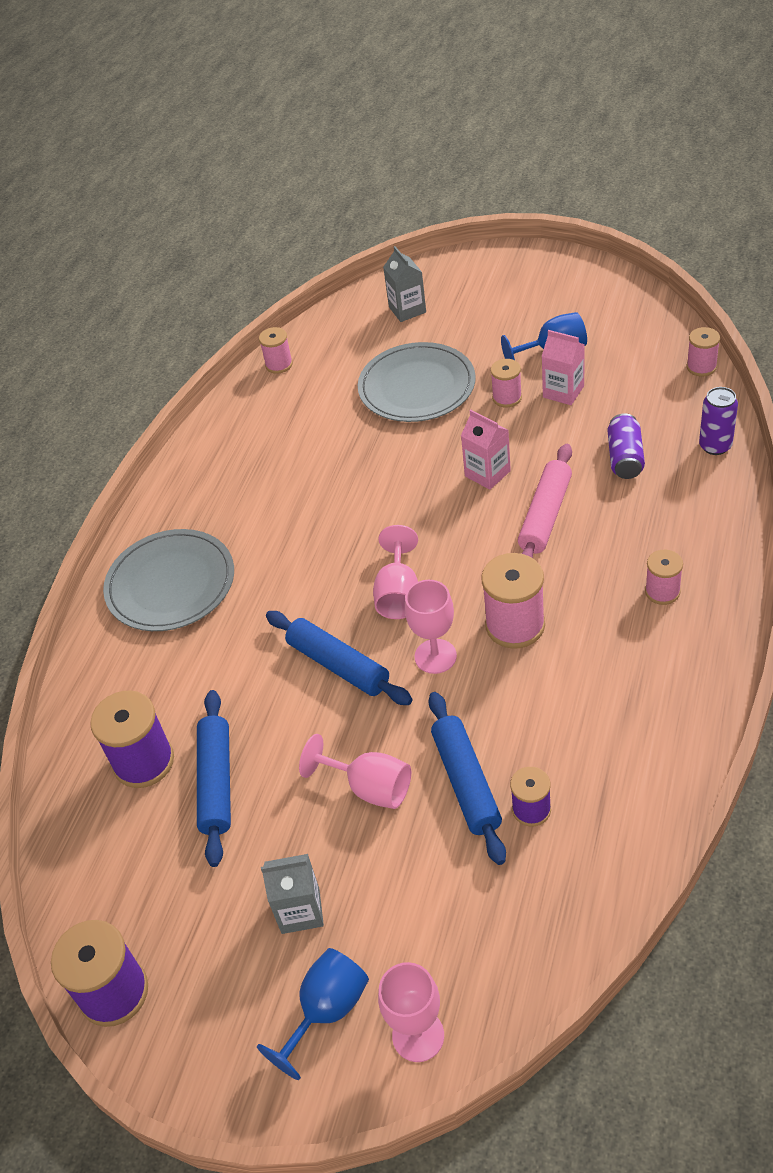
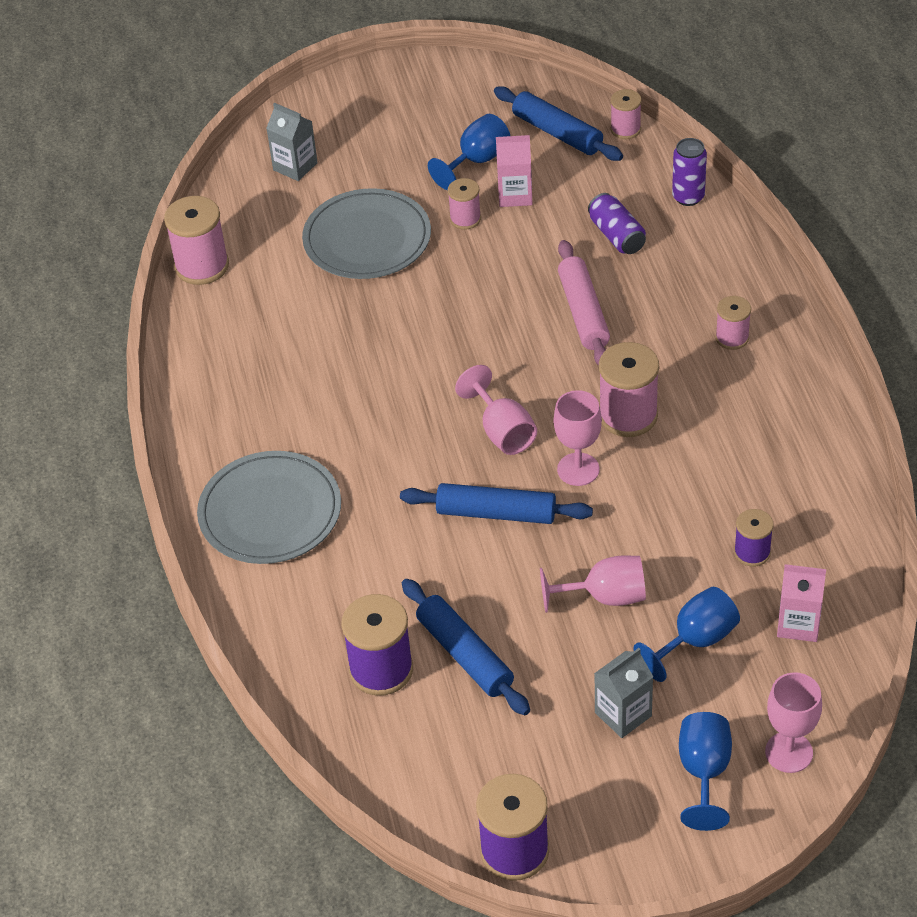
camera: 35 degrees left, 0 degrees up
(279, 364) = (202, 266): pink spool -> pink spool, size x1.71
(416, 871) = (695, 640): none -> blue goblet
(466, 782) = (684, 556): blue rolling pin -> blue rolling pin (557, 133)
(487, 473) = (501, 295): pink carton -> pink carton (798, 624)

